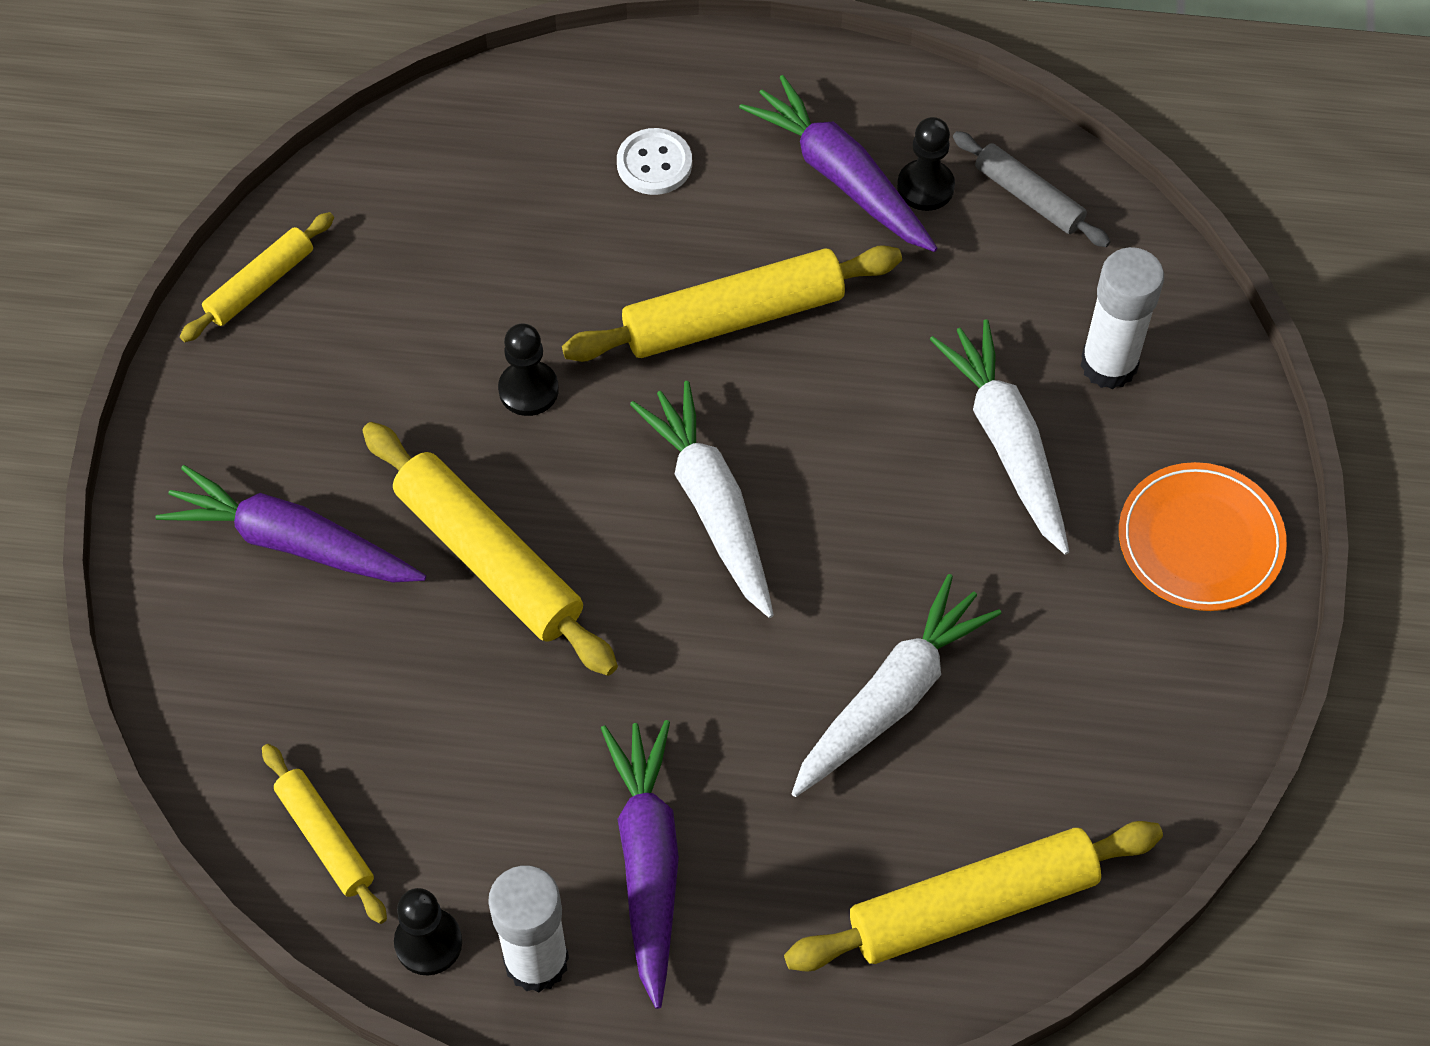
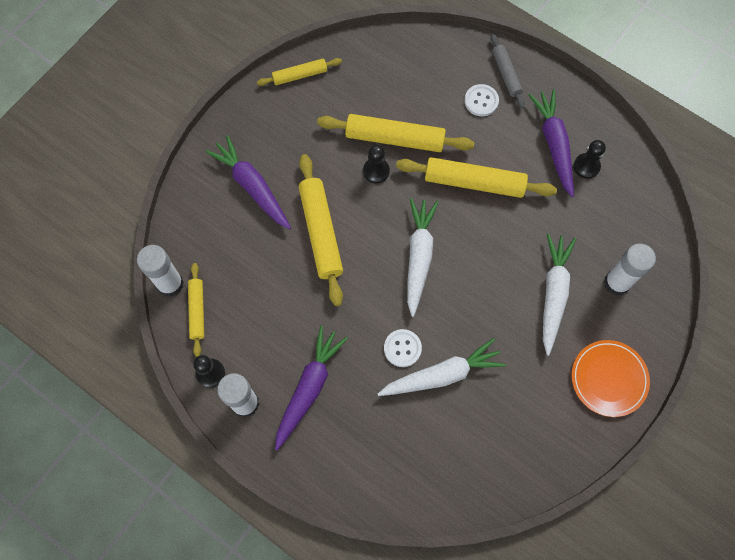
camera: 30 degrees right, 10 degrees up
(235, 816) = (170, 284): none -> white glue stick
(785, 690) = (402, 348): none -> white button
(972, 904) = (423, 477): yellow rolling pin -> yellow rolling pin (395, 138)
(1028, 197) = (627, 192): grey rolling pin -> grey rolling pin (506, 74)

